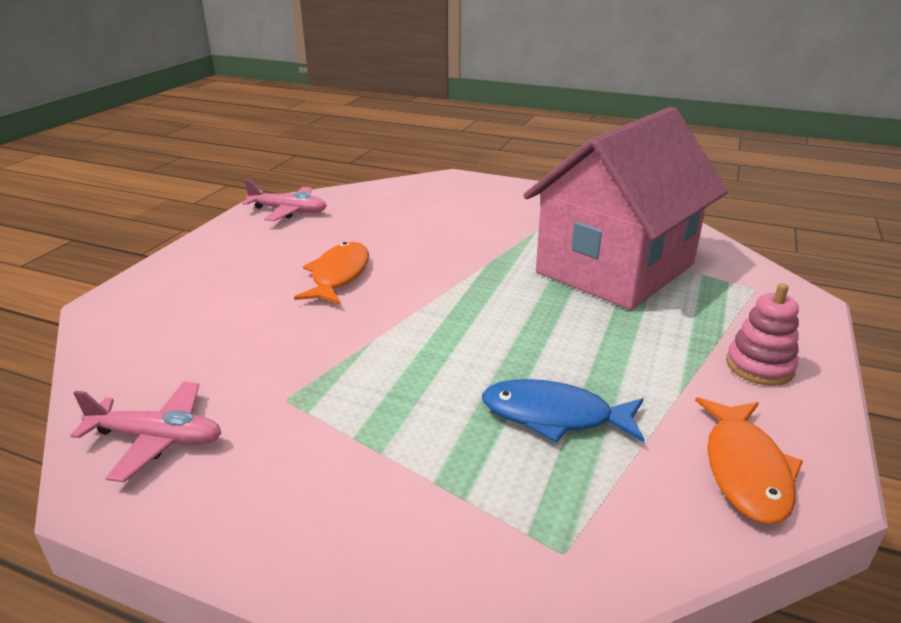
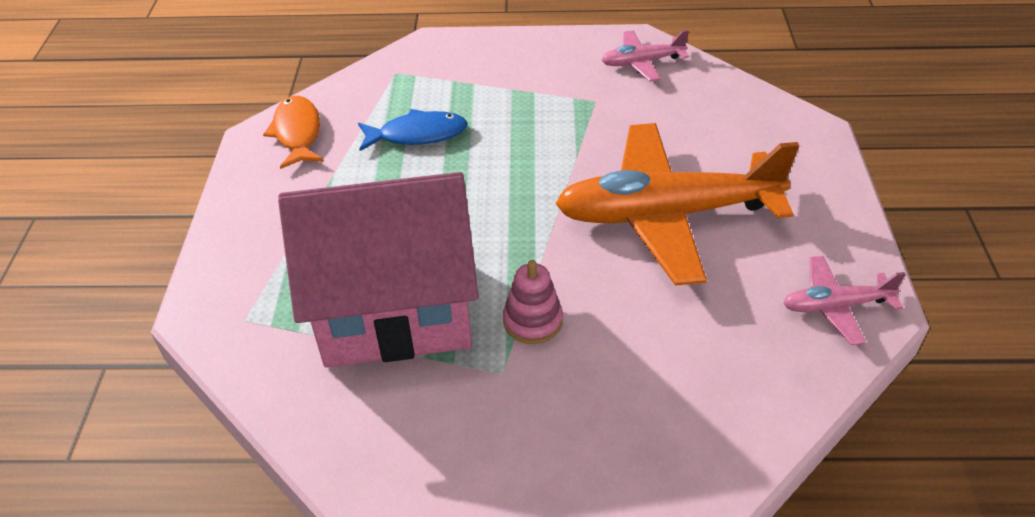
camera: 160 degrees right, 15 degrees up
(338, 275) = (666, 215): orange fish -> orange plane
(615, 268) = (395, 310): pink house -> pink house turned 60 degrees clockwise
(759, 366) = (268, 214): pink stacking toy -> pink stacking toy (532, 321)

